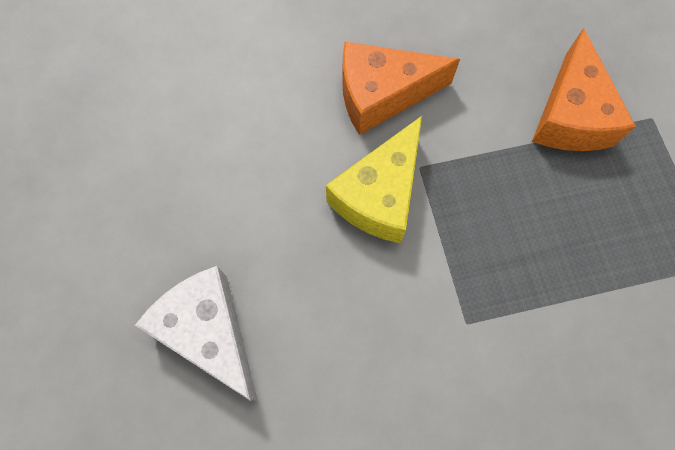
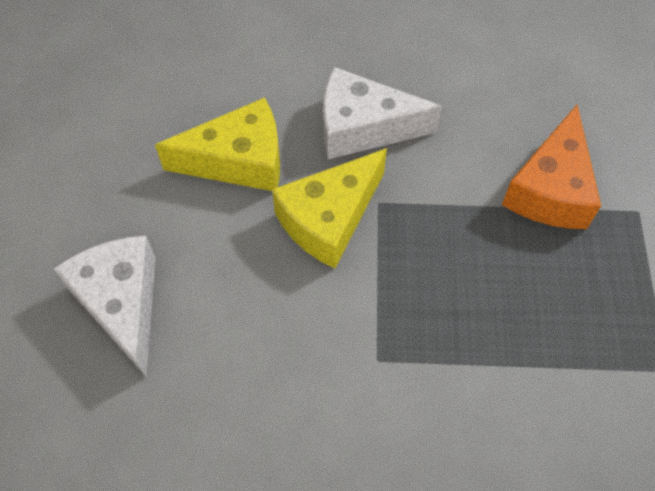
camera: 15 degrees right, 10 degrees down
(275, 157) = (239, 161): none -> yellow cheese
(382, 95) = (362, 128): orange cheese -> white cheese

